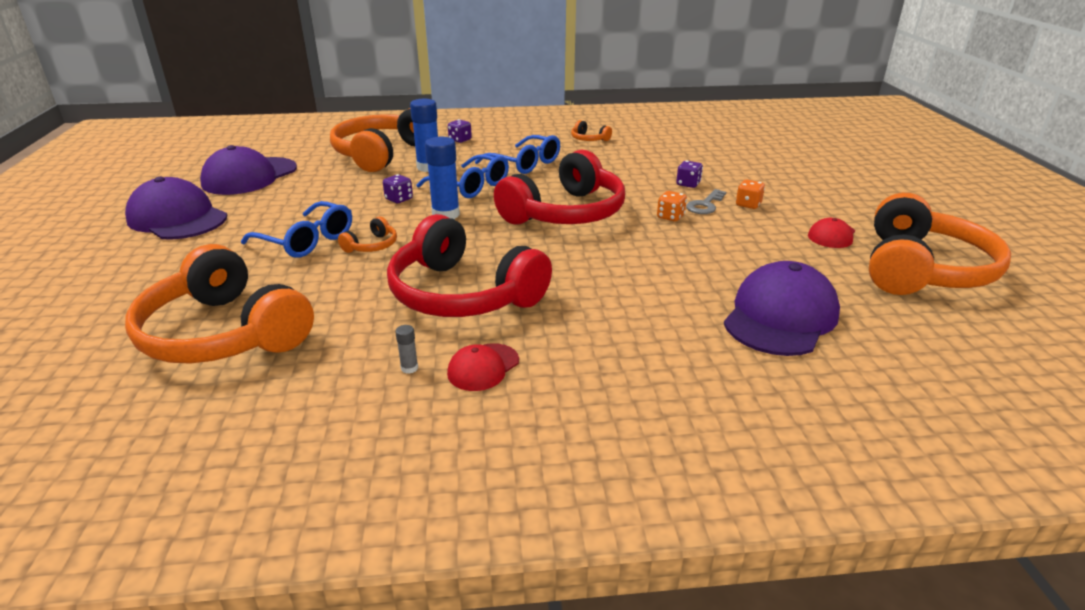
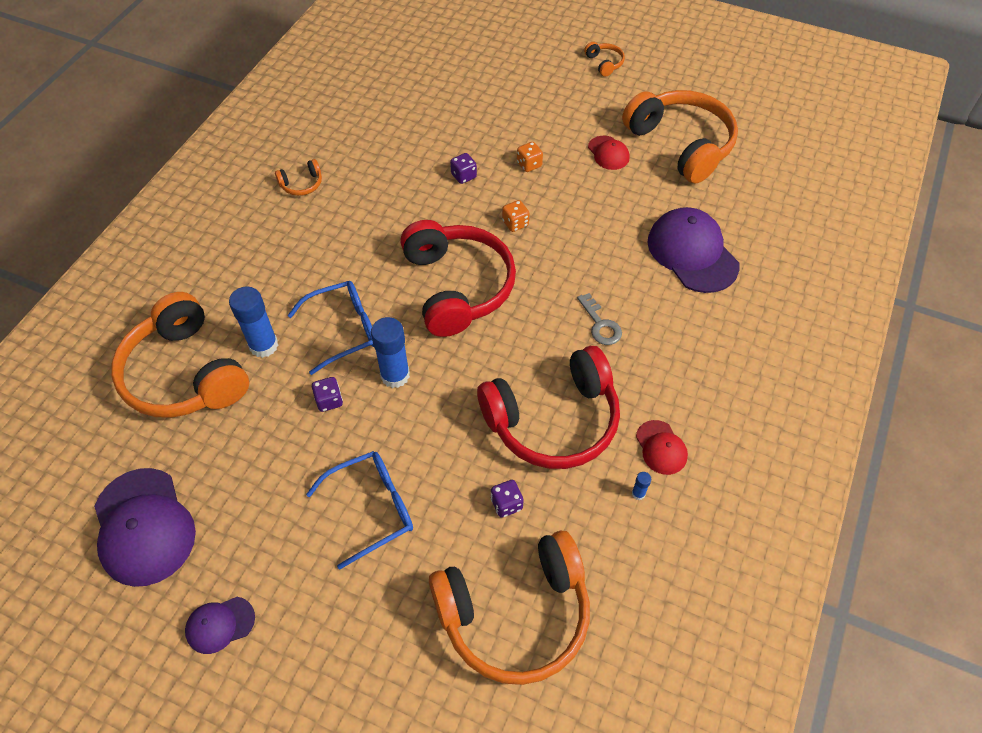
camera: 60 degrees left, 25 degrees up
(177, 218) = (220, 625): purple cap -> purple cap, size x0.51
(372, 246) = (421, 457): orange headphones -> orange headphones (604, 63)
(409, 368) = (638, 493): grey glue stick -> blue glue stick
(460, 140) = (205, 288): purple dice -> purple dice (506, 504)
(524, 163) = (321, 263): blue glasses -> none
(705, 205) = (510, 190): grey key -> grey key (600, 324)

